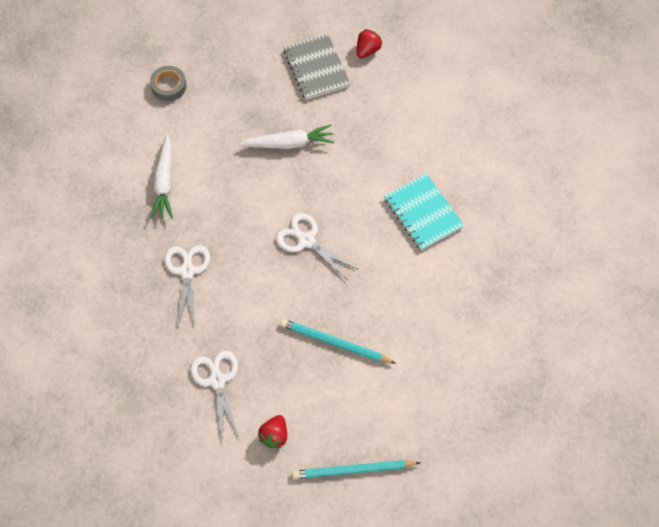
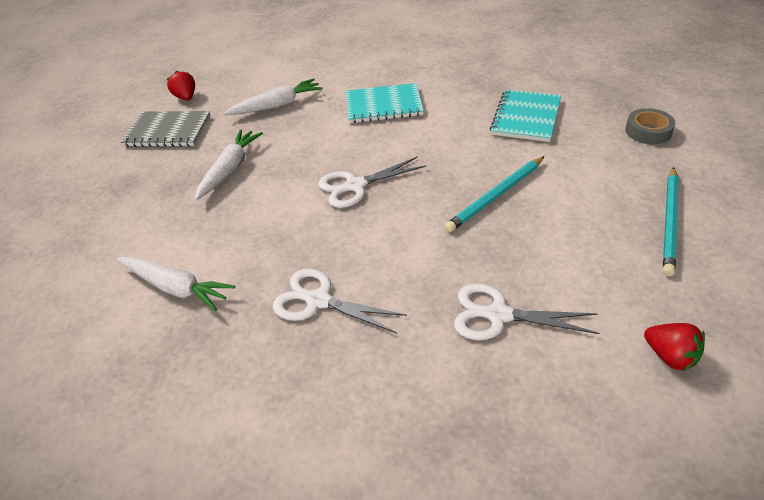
camera: 60 degrees left, 20 degrees down
(169, 86) = (56, 246): grey tape -> grey tape (648, 131)
(274, 435) = (602, 279): red strawberry -> red strawberry (670, 356)
(387, 128) = (277, 105): none -> white carrot
(453, 334) = (526, 117): none -> turquoise notebook

